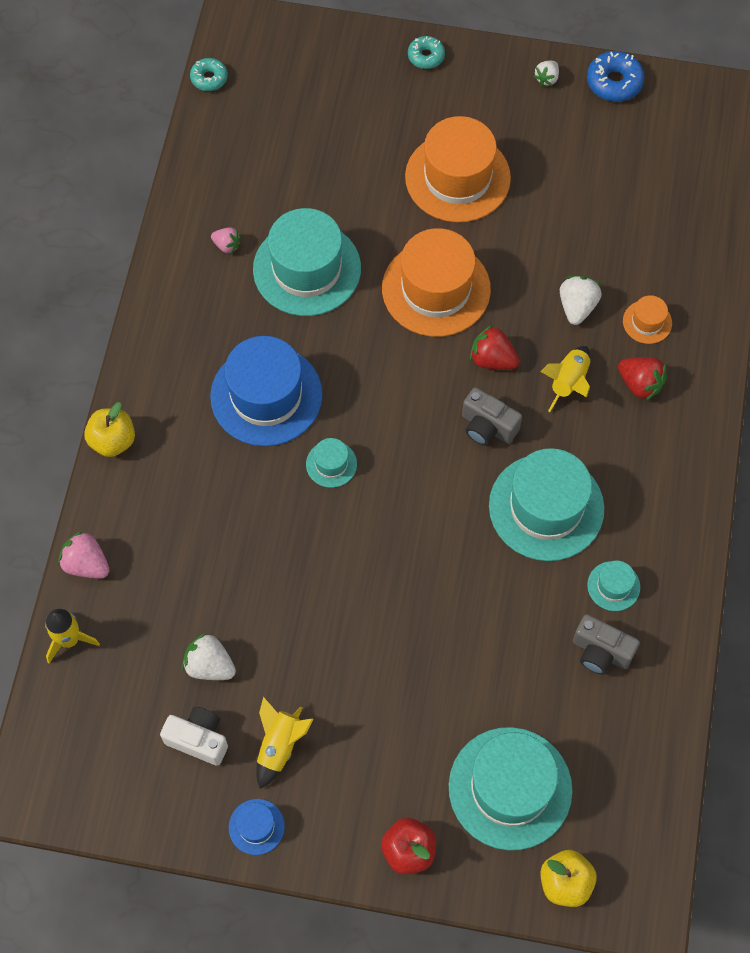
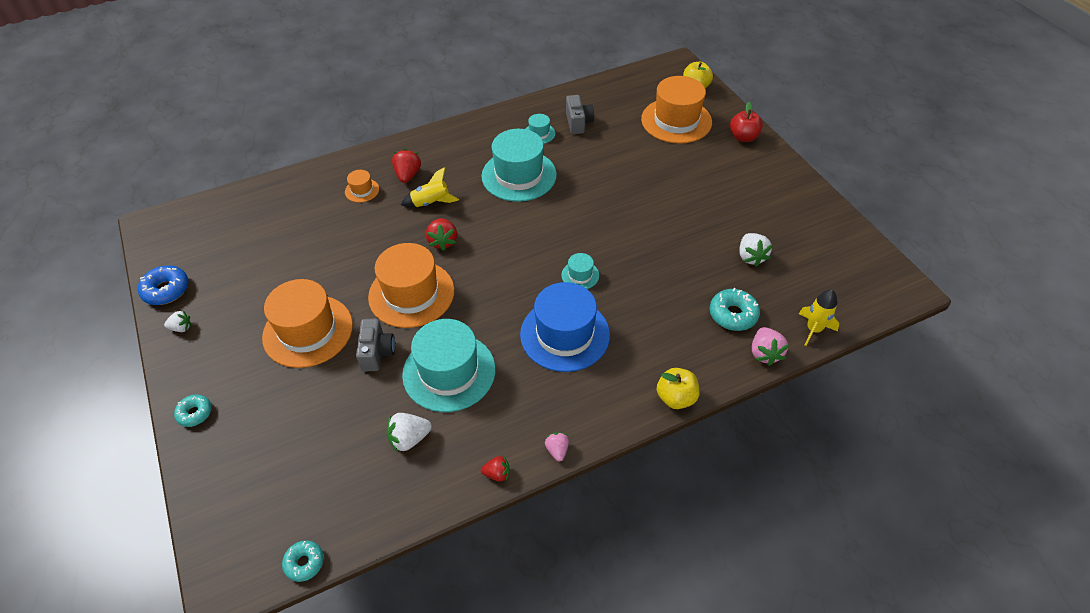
camera: 125 degrees left, 15 degrees down
(154, 575) = (733, 314): none -> turquoise donut
(168, 246) = (497, 474): none -> red strawberry
(198, 739) = (791, 237): white camera -> none
(227, 245) = (466, 434): pink strawberry -> pink strawberry (557, 450)
(256, 826) = (800, 191): blue hat -> none
(279, 746) = (755, 205): yellow rocket -> none
(487, 427) = (491, 221): grey camera -> grey camera (377, 352)
(510, 788) = (676, 121): turquoise hat -> orange hat
(577, 307) = (374, 223): white strawberry -> white strawberry (409, 439)

